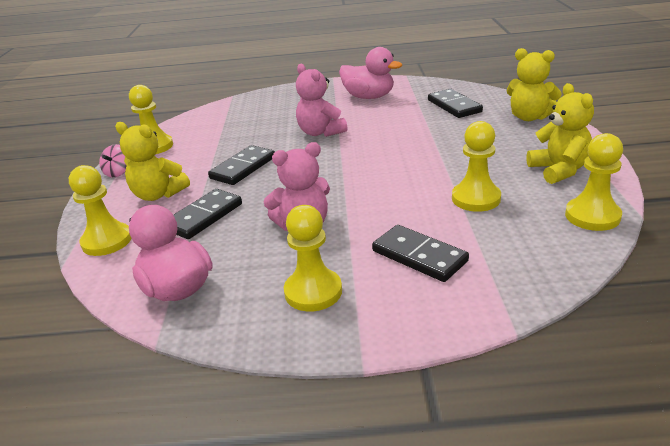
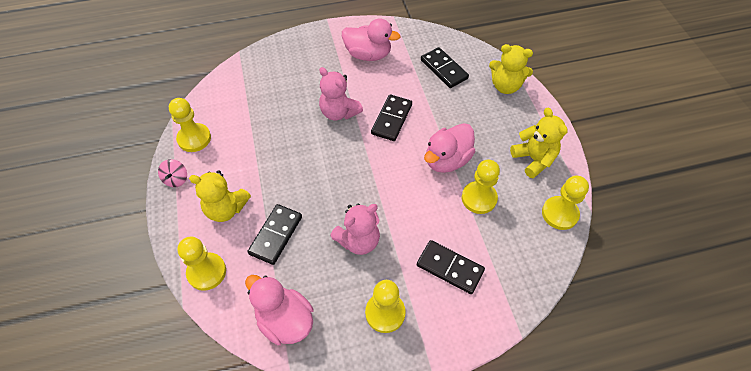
camera: 15 degrees left, 25 degrees up
(243, 168) = (287, 167): black domino -> black domino (392, 119)
(440, 168) = (447, 160): none -> pink duck

